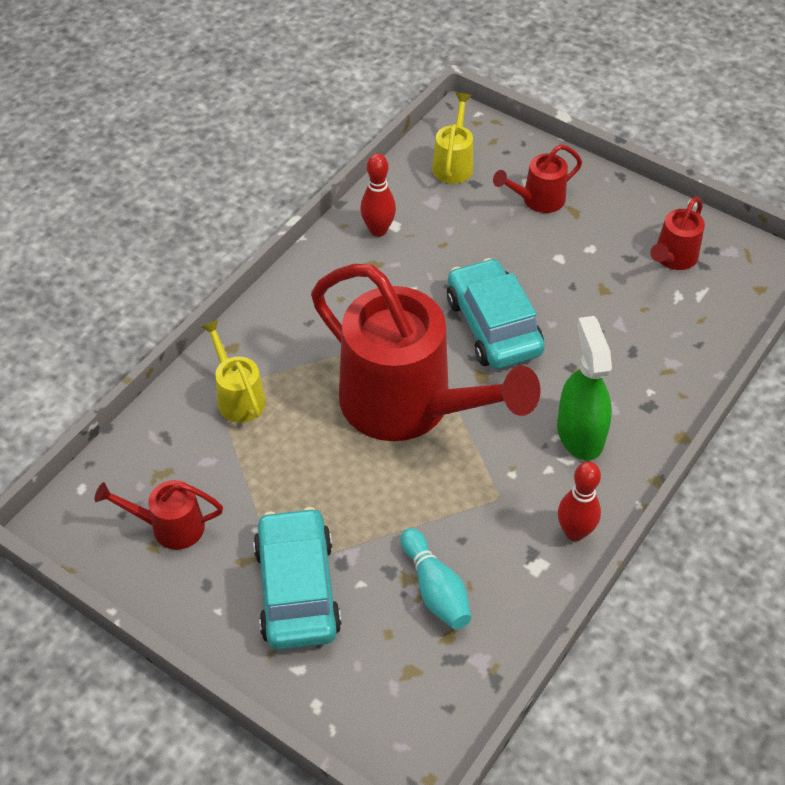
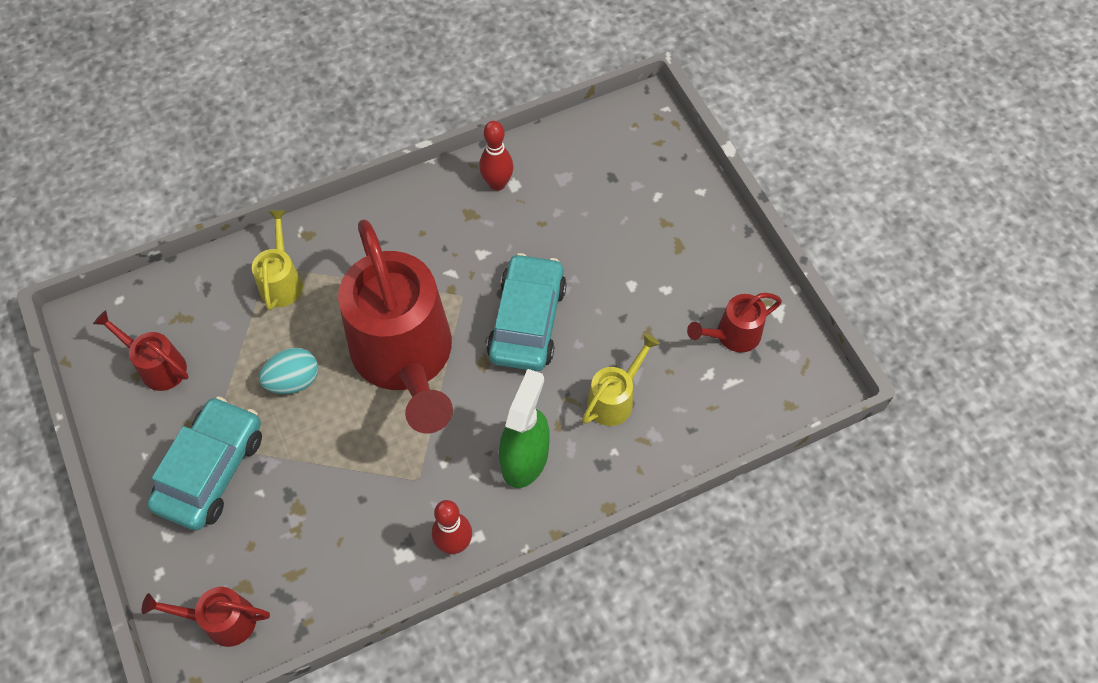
camera: 30 degrees right, 10 degrees up
(317, 474) = (293, 381): none -> turquoise egg
(435, 589) = (311, 529): turquoise bowling pin -> none
(454, 164) = (607, 149): yellow watering can -> yellow watering can (615, 398)
(537, 200) = (654, 219): red watering can -> red watering can (221, 620)

